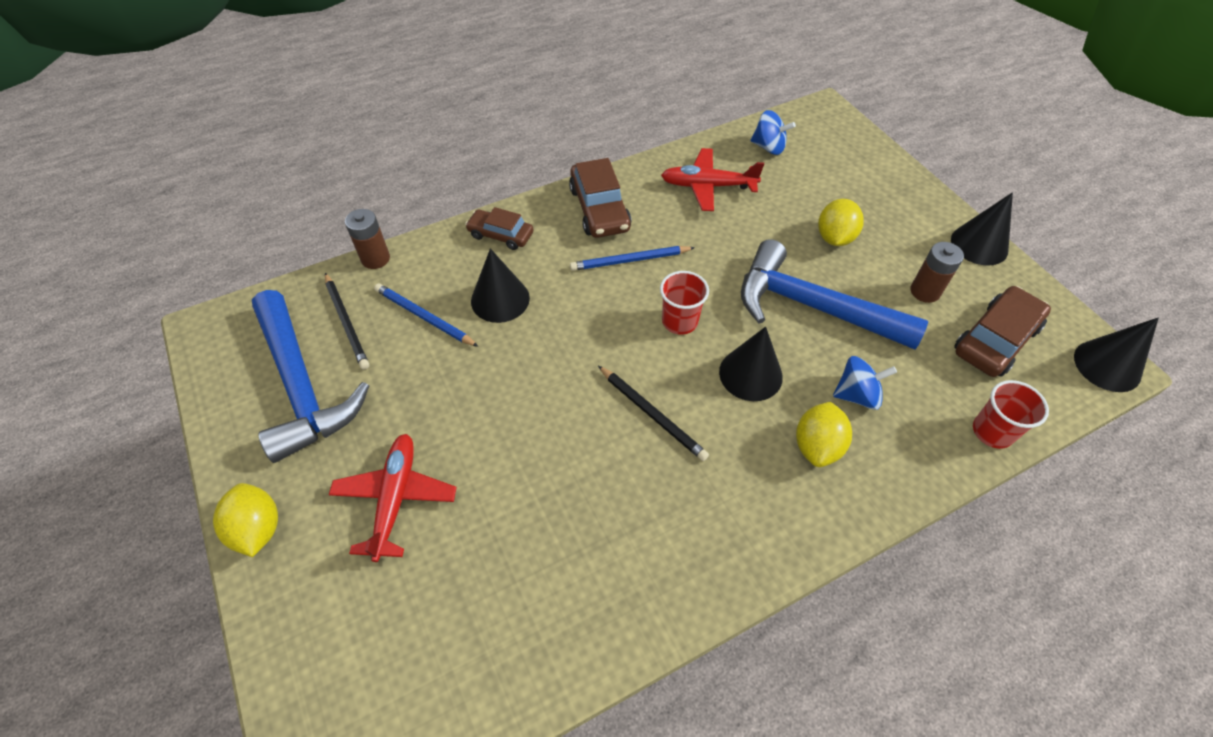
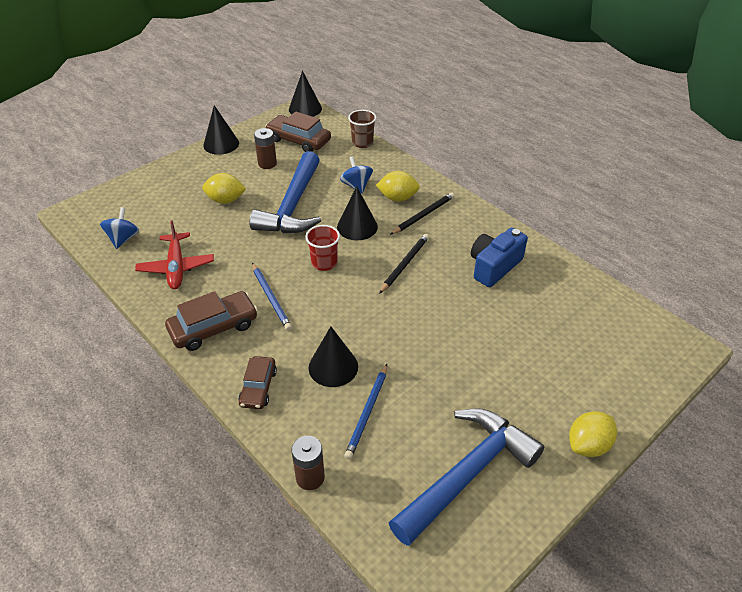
camera: 105 degrees left, 10 degrees down
(347, 322) = (392, 469): black pencil -> black pencil (423, 215)
(395, 498) = (524, 374): red plane -> none
(612, 539) = (494, 267): none -> blue camera
(992, 432) = (362, 143): red cup -> brown cup

